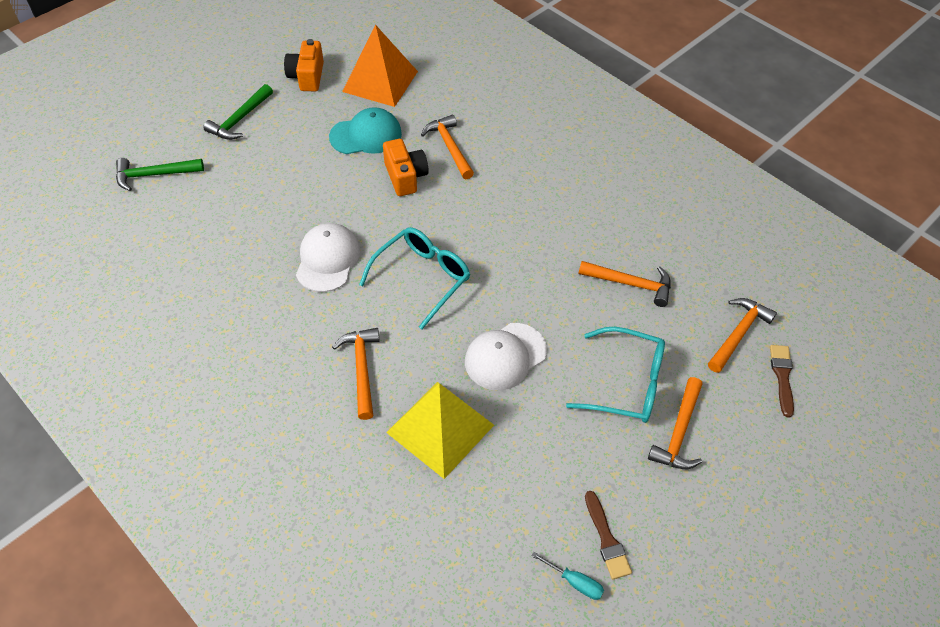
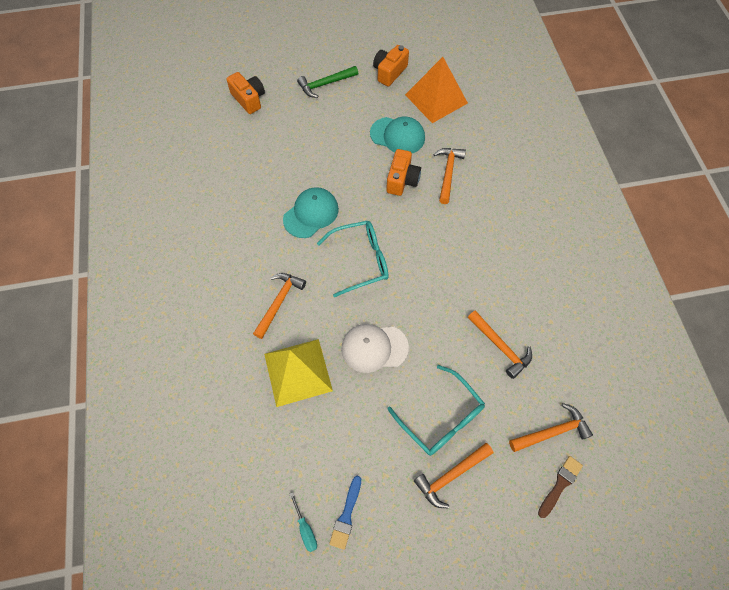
camera: 35 degrees right, 10 degrees up
(154, 175) = (249, 99): green hammer -> orange camera
(327, 259) = (311, 214): white cap -> turquoise cap
(606, 539) = (346, 515): brown brush -> blue brush

